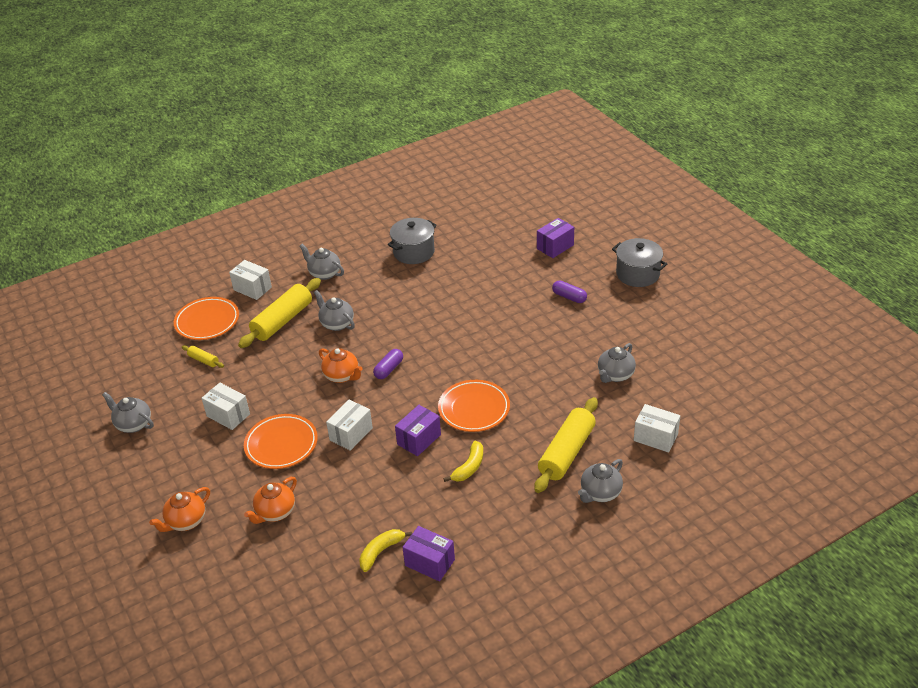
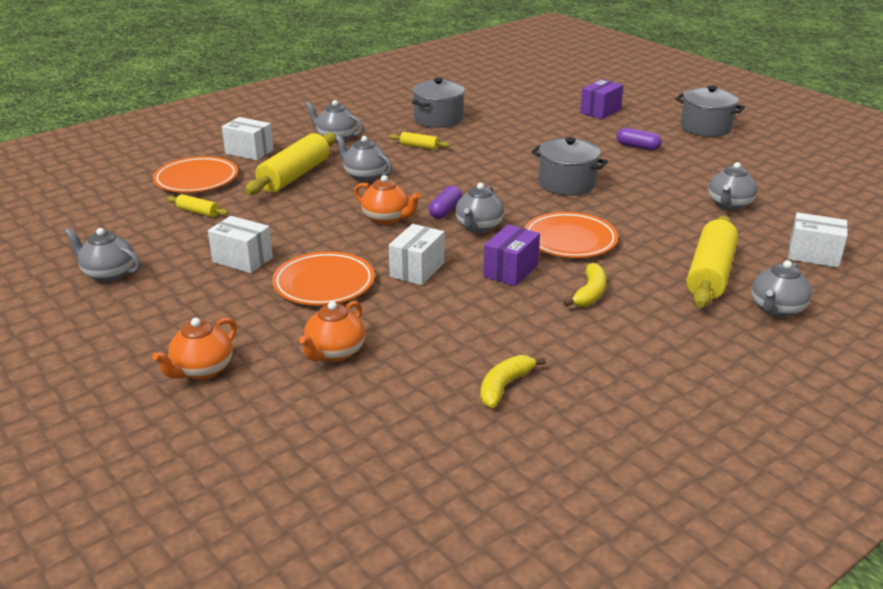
camera: 10 degrees left, 10 degrees down
(389, 288) = (419, 146): none -> yellow rolling pin
(409, 390) = (479, 227): none -> grey teapot
(430, 562) = (581, 394): purple box -> none
(493, 342) = (566, 184): none -> grey pot

